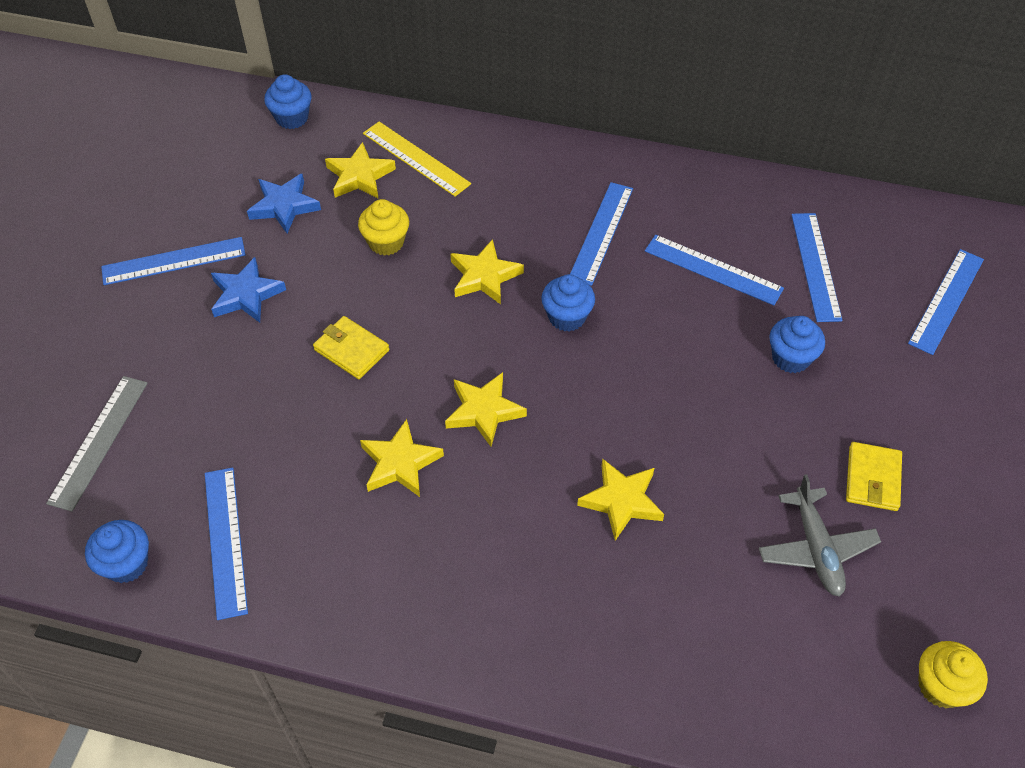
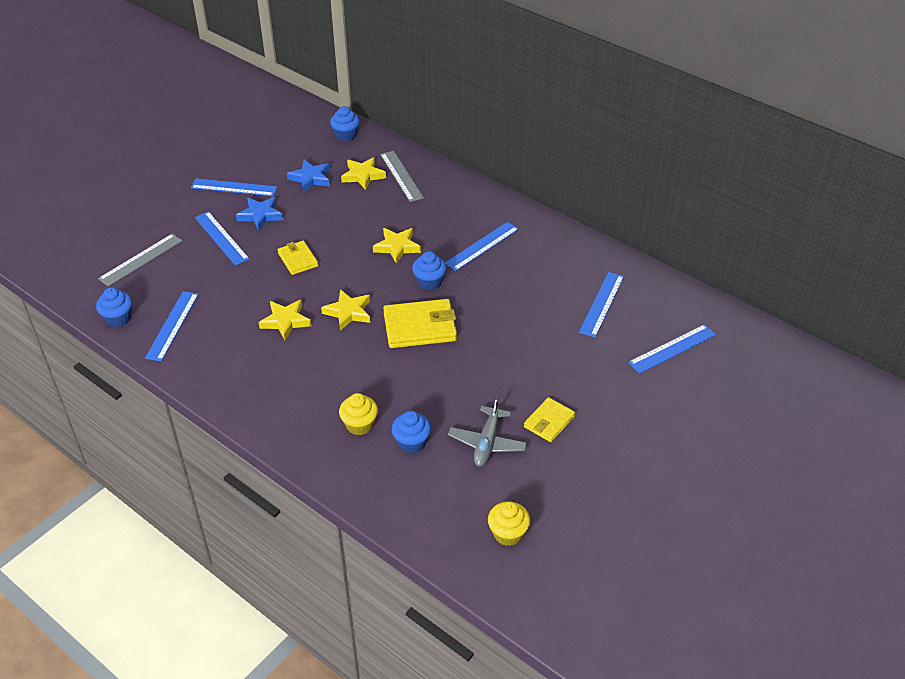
camera: 25 degrees right, 10 degrees down
(386, 242) = (354, 213): yellow cupcake -> yellow cupcake (359, 425)
(416, 158) = (401, 176): yellow ruler -> grey ruler
(601, 396) = (420, 327): none -> yellow wallet
(621, 501) = (393, 381): yellow star -> none
(713, 269) = (535, 286): blue ruler -> blue ruler (221, 238)
(790, 358) = (547, 345): blue cupcake -> blue cupcake (411, 442)

